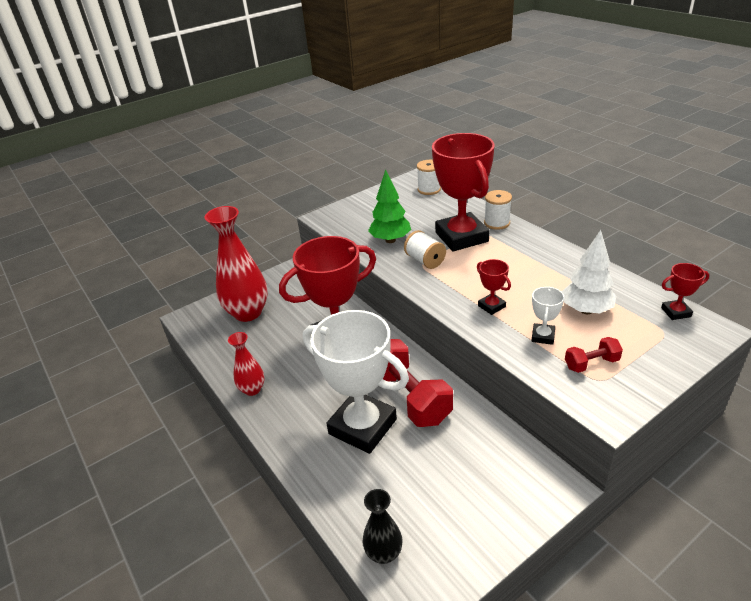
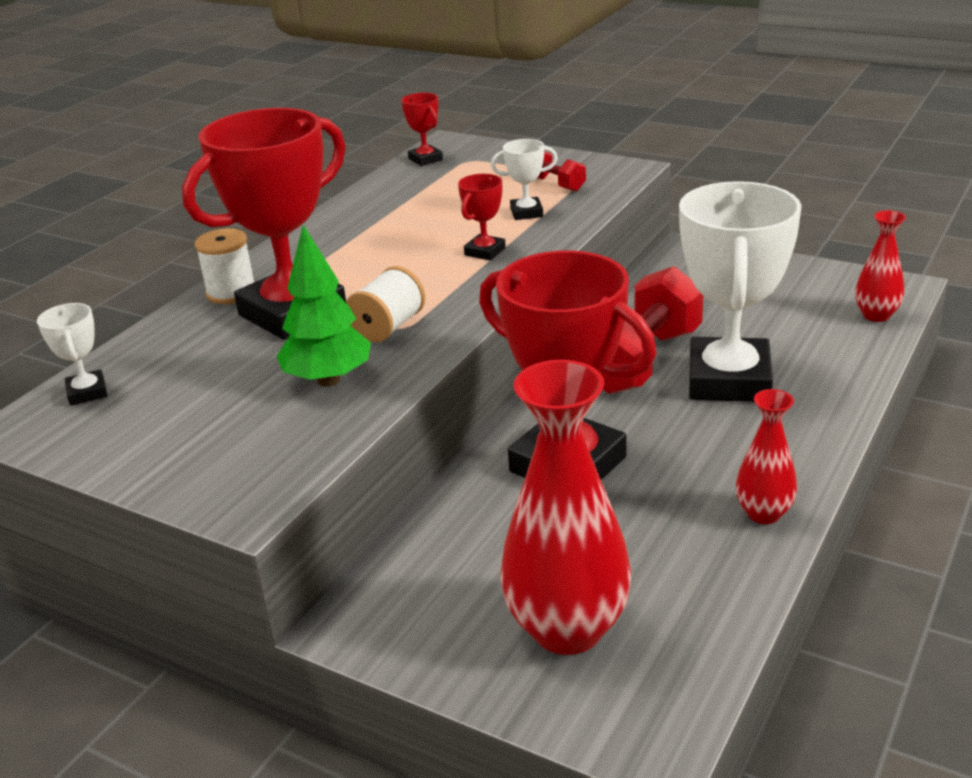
camera: 115 degrees left, 5 degrees down
(384, 553) = (876, 315): black vase -> red vase
(429, 189) = (87, 392): white spool -> white trophy
(586, 310) = (452, 199): white tree -> none

